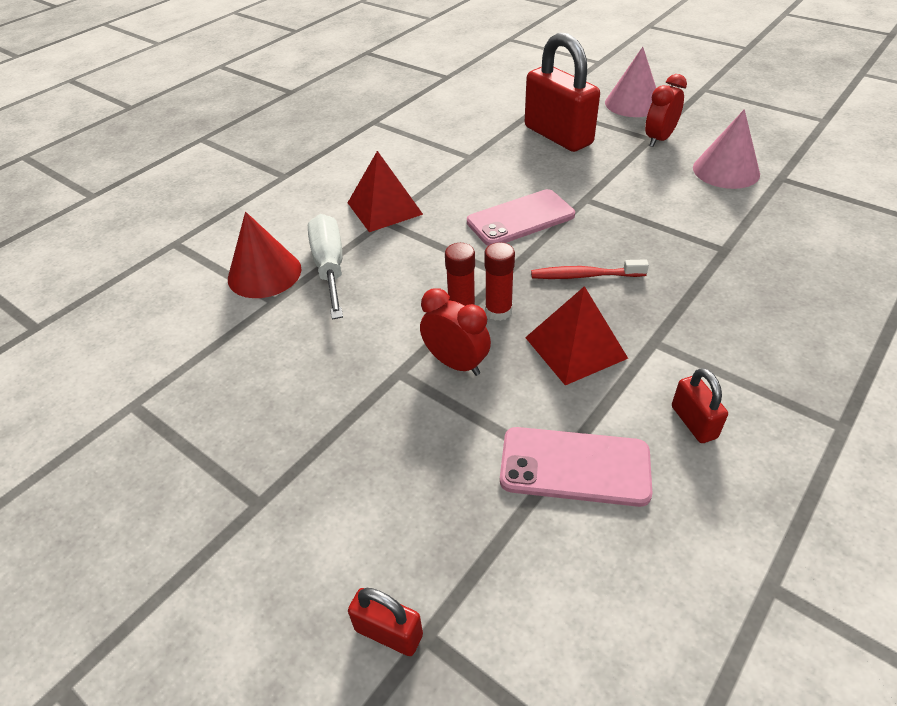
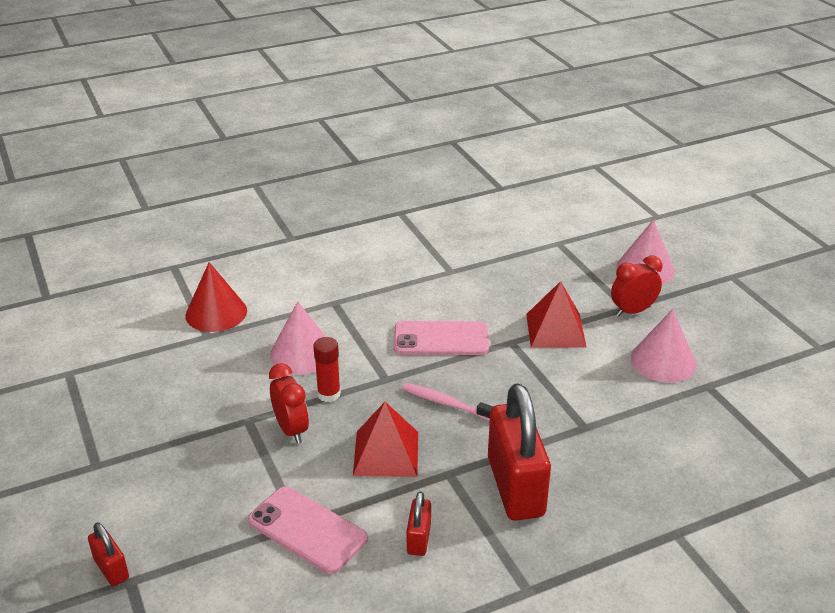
camera: 25 degrees right, 10 degrees down
(330, 267) = (264, 325): white screwdriver -> none
(384, 208) = (343, 292): red pyramid -> red pyramid (555, 330)
(395, 281) = (302, 353): none -> pink cone
(498, 311) = (355, 405): red glue stick -> none
(558, 136) = (544, 277): red padlock -> red padlock (515, 487)
(584, 275) = (446, 403): red toothbrush -> pink toothbrush

